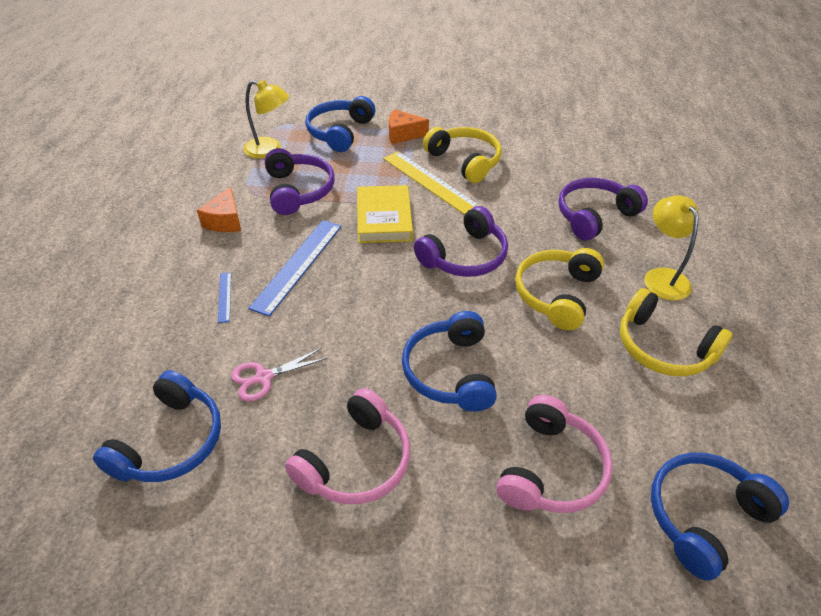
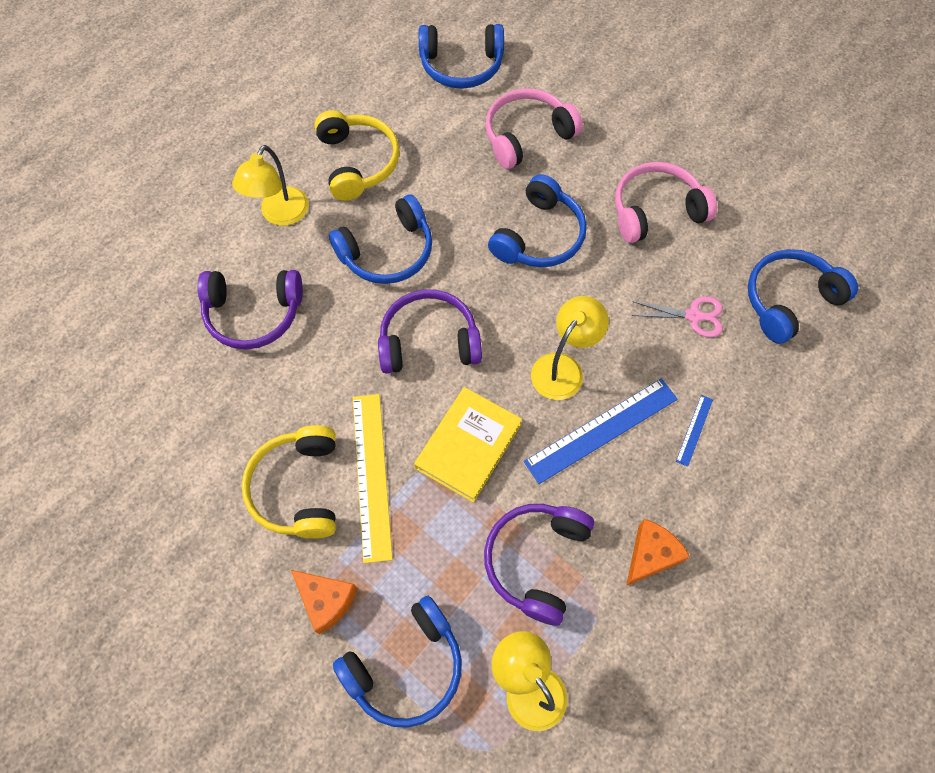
camera: 145 degrees left, 20 degrees up
(352, 287) = (563, 368): none -> yellow lamp
(556, 294) = (388, 252): yellow headphones -> blue headphones

